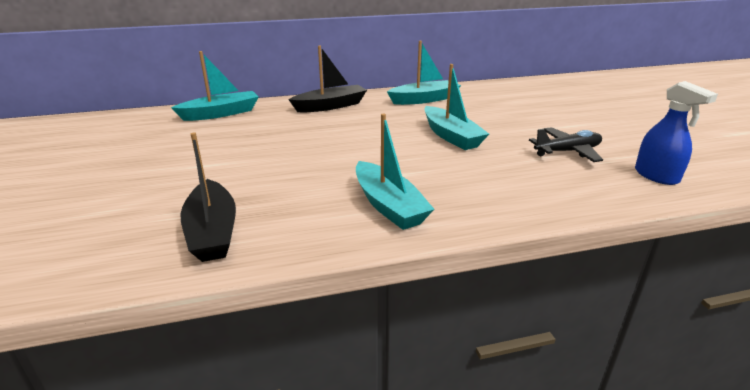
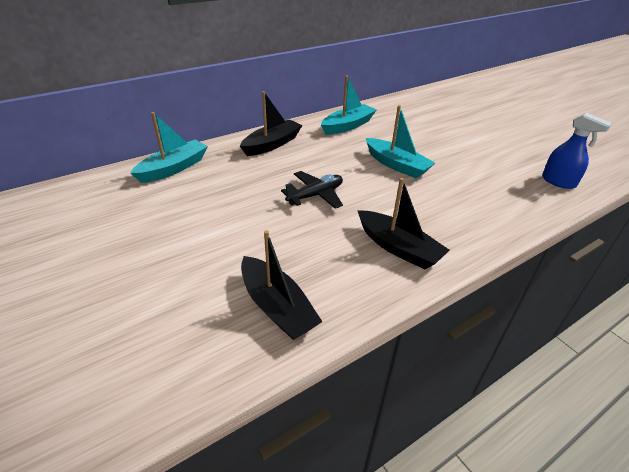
camera: 20 degrees left, 10 degrees up
(389, 206) = (398, 248): turquoise boat -> black boat
(567, 151) = (489, 167): black plane -> black plane (315, 195)

